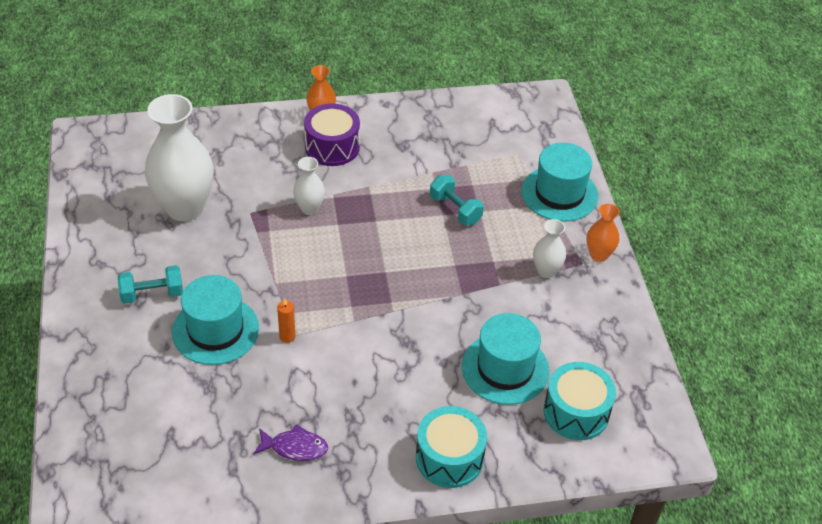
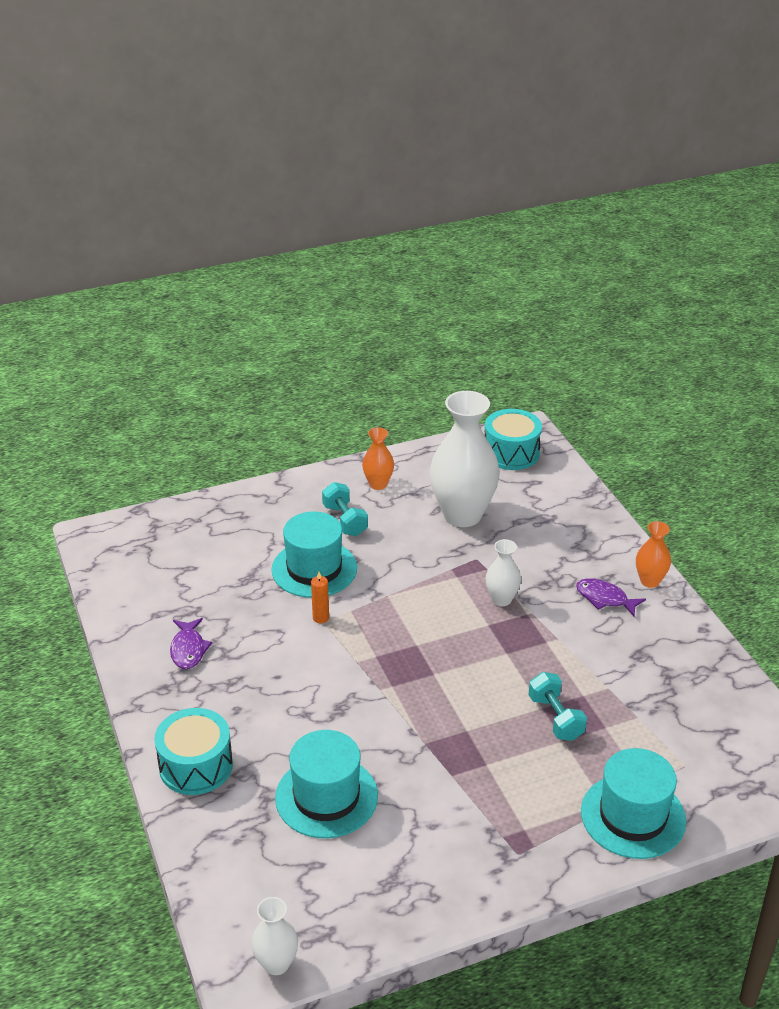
camera: 80 degrees right, 10 degrees down
(332, 147) = (605, 598): purple drum -> purple fish
(455, 209) = (555, 718): turquoise dumbbell -> turquoise dumbbell turned 60 degrees counterclockwise
(546, 271) = (490, 817): white vase -> white vase (276, 964)
(576, 412) = (279, 871): turquoise drum -> turquoise drum (511, 453)
(598, 255) = (540, 870): orange vase -> orange vase (378, 484)

